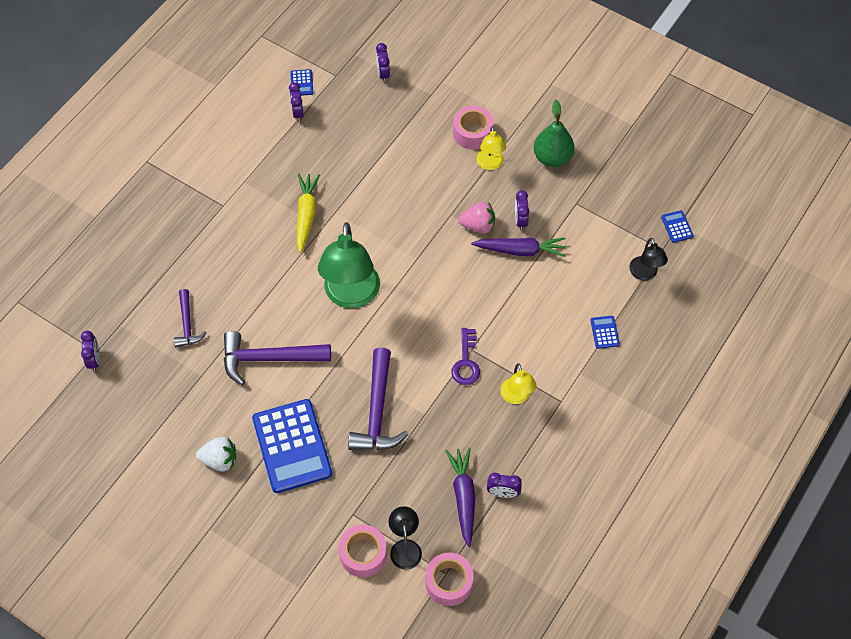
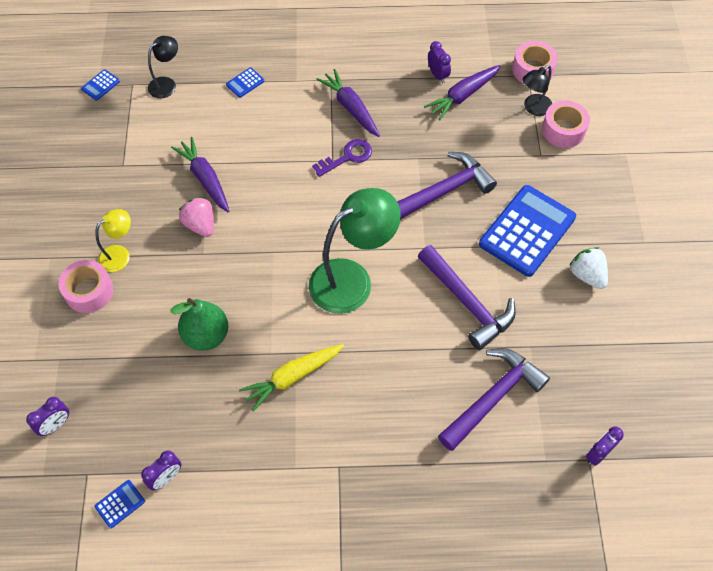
camera: 125 degrees left, 0 degrees up
(187, 324) = (493, 397): purple hammer -> purple hammer, size x1.71
(516, 397) = (351, 108): yellow lamp -> purple carrot
(520, 220) = (171, 196): purple clock -> none
(552, 158) = (79, 209): green pear -> green pear (206, 335)

